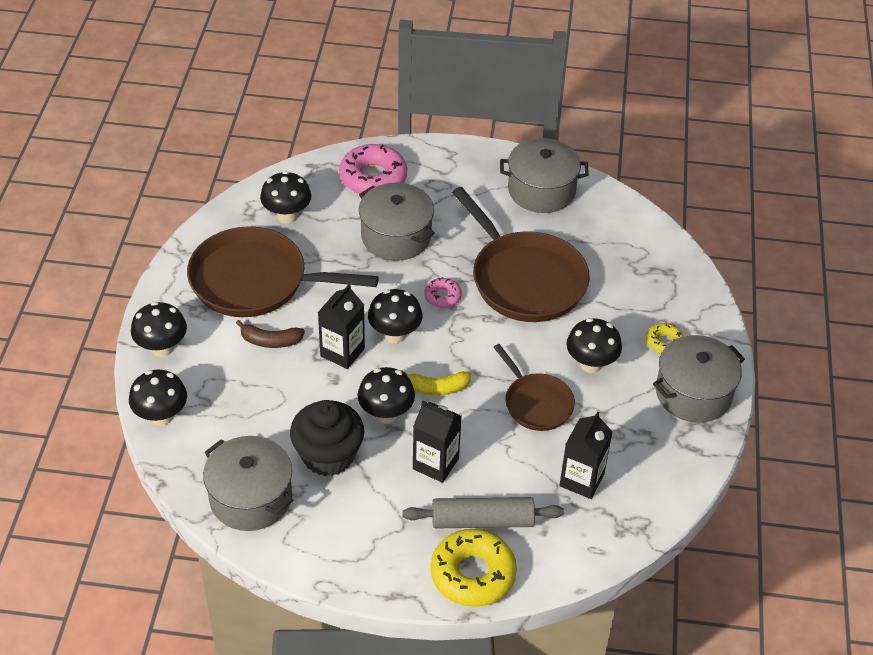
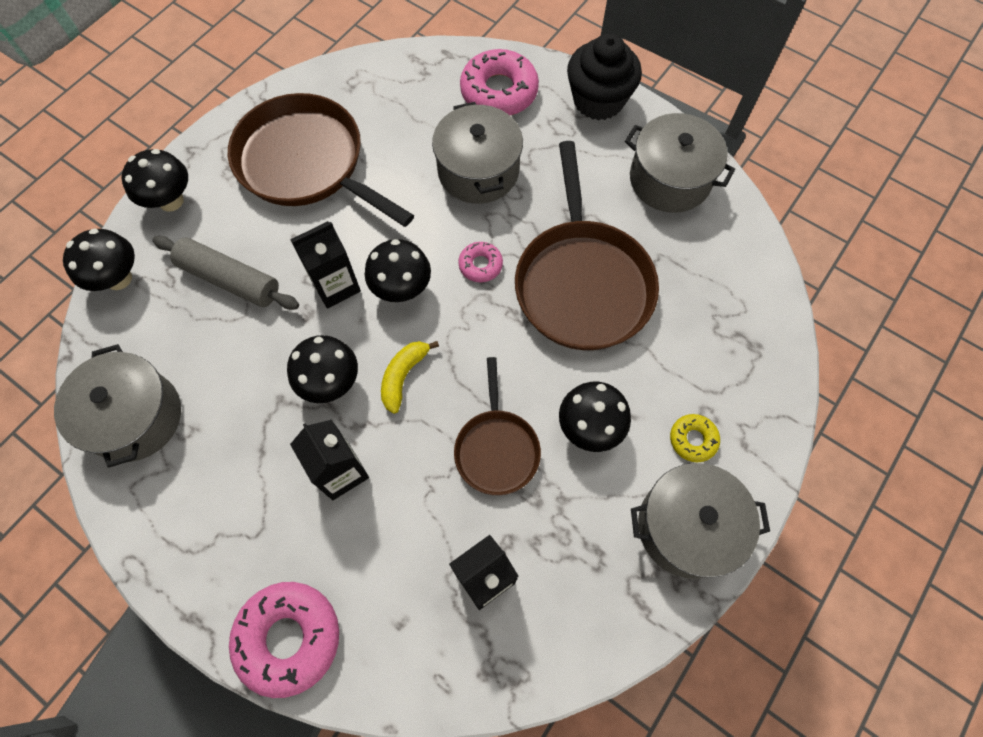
camera: 30 degrees right, 20 degrees up
(270, 341) = (275, 239): brown banana -> none
(287, 216) = (385, 101): black mushroom -> none
(328, 455) = (241, 404): black cupcake -> black cupcake (598, 100)
(437, 388) = (403, 376): yellow banana -> yellow banana turned 90 degrees clockwise
(472, 574) = (288, 638): yellow donut -> pink donut
(482, 520) = (343, 572): grey rolling pin -> grey rolling pin (230, 279)

